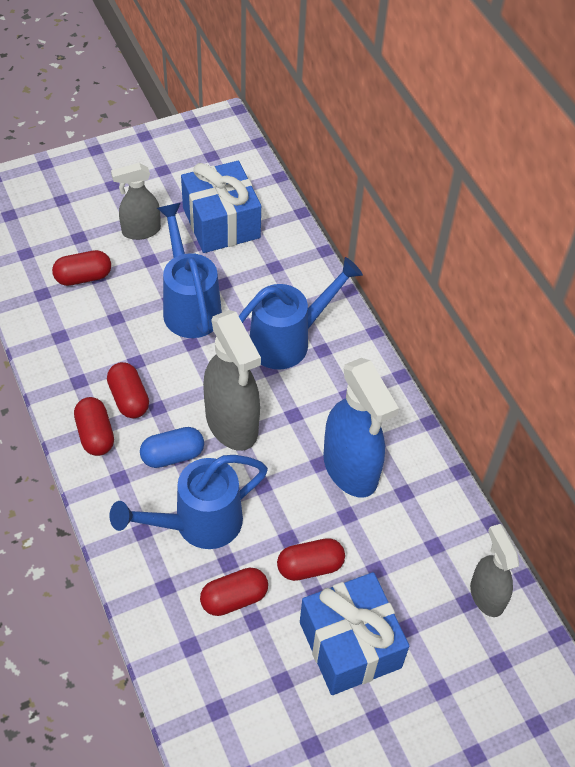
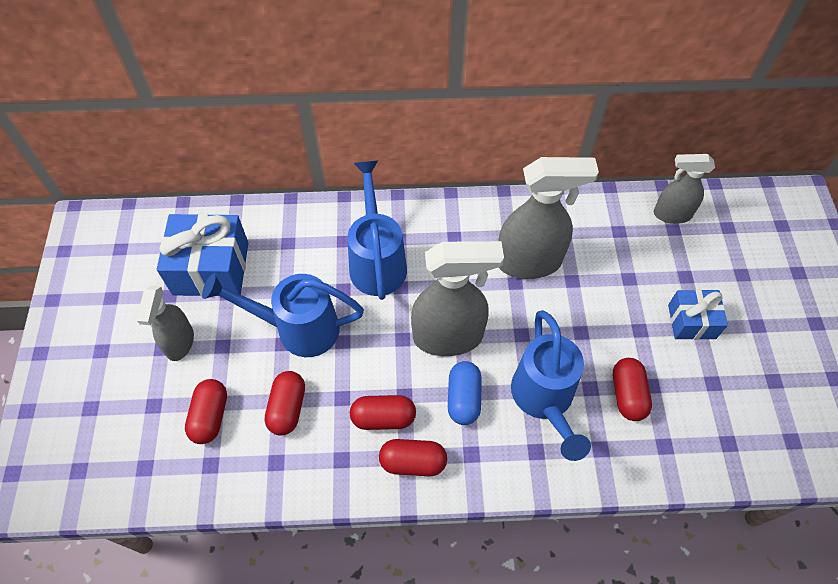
camera: 65 degrees left, 5 degrees up
(310, 566) = (613, 325): red capsule -> red capsule (287, 408)
(350, 469) = (529, 262): blue spray bottle -> grey spray bottle
(350, 644) = (691, 321): blue gift -> blue gift, size x0.59

